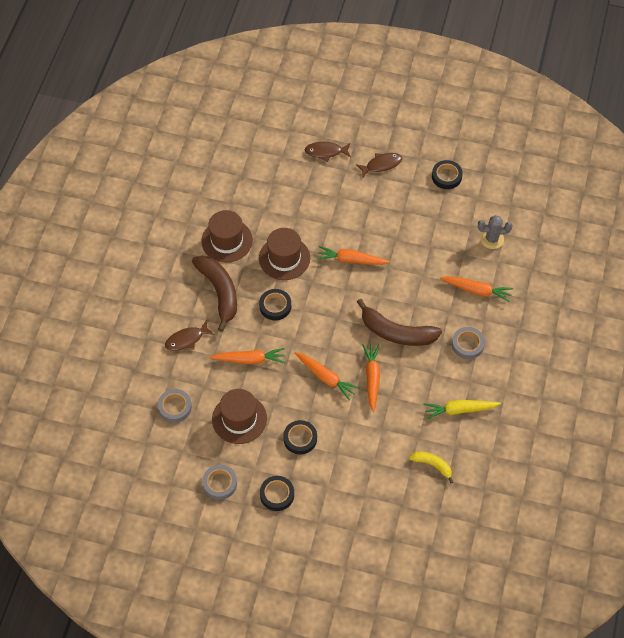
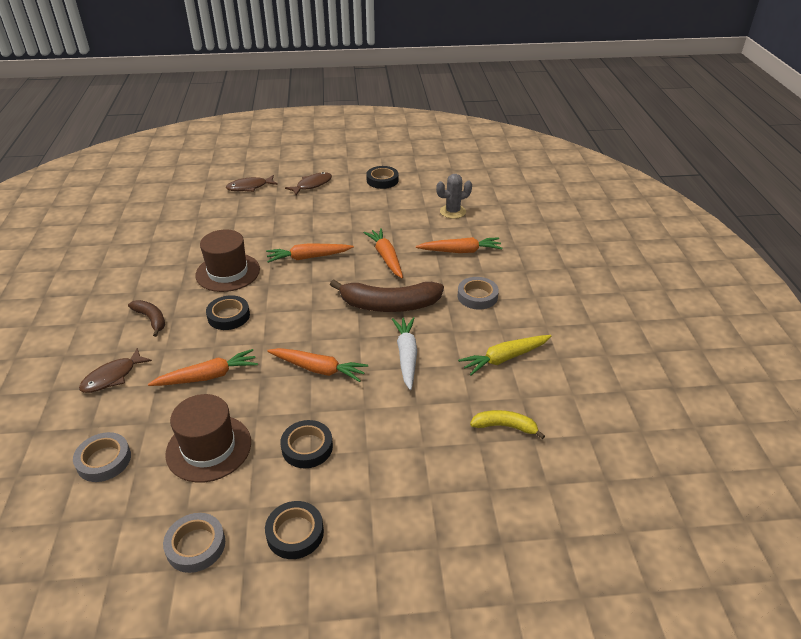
camera: 20 degrees left, 20 degrees down
(219, 292) = (151, 319): brown banana -> brown banana, size x0.53
(227, 240) = (152, 272): brown hat -> none
(372, 378) = (379, 355): orange carrot -> orange carrot (386, 257)
(391, 385) = (406, 356): none -> white carrot

